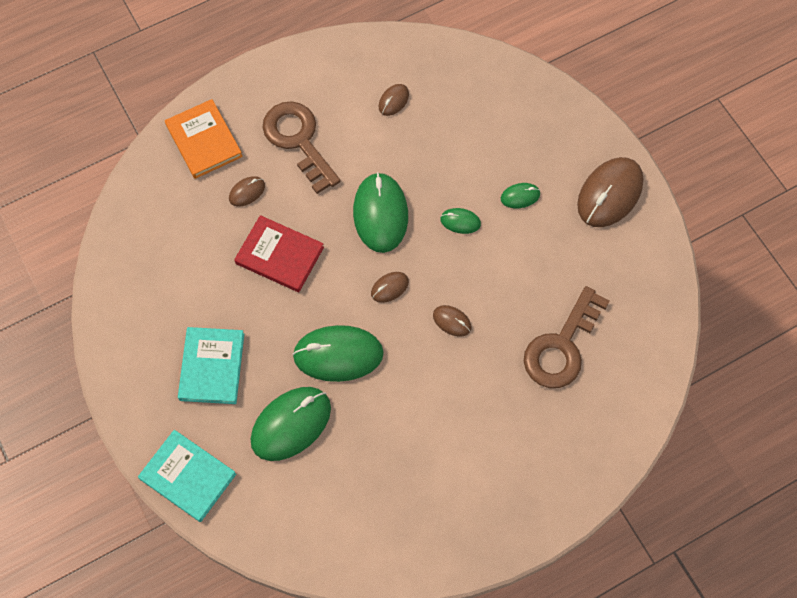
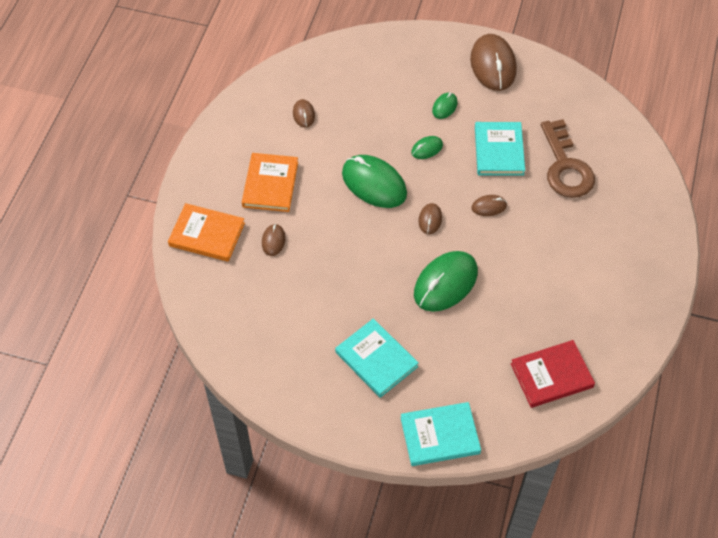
camera: 45 degrees left, 10 degrees down
(279, 255) = (340, 259): red book -> red book (551, 375)
(291, 424) = (466, 347): green mouse -> none
(298, 140) = (270, 184): brown key -> orange book
(520, 279) = (499, 151): none -> turquoise book

